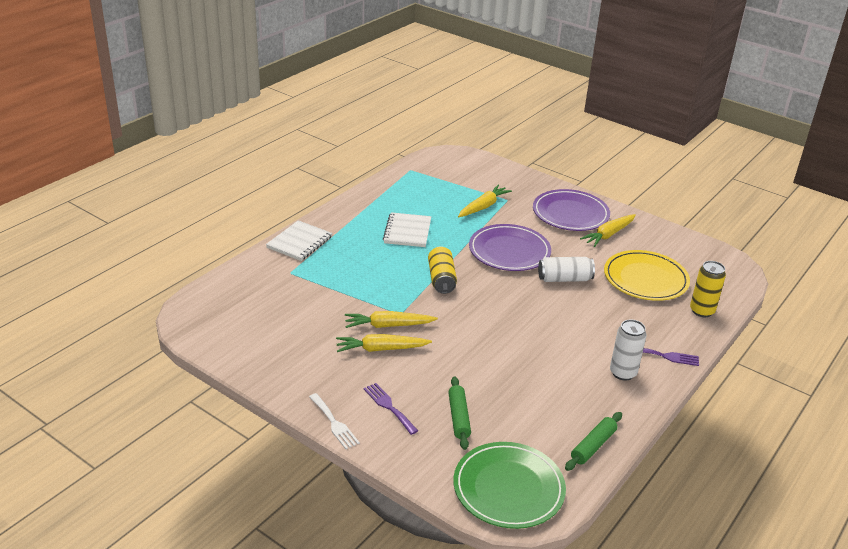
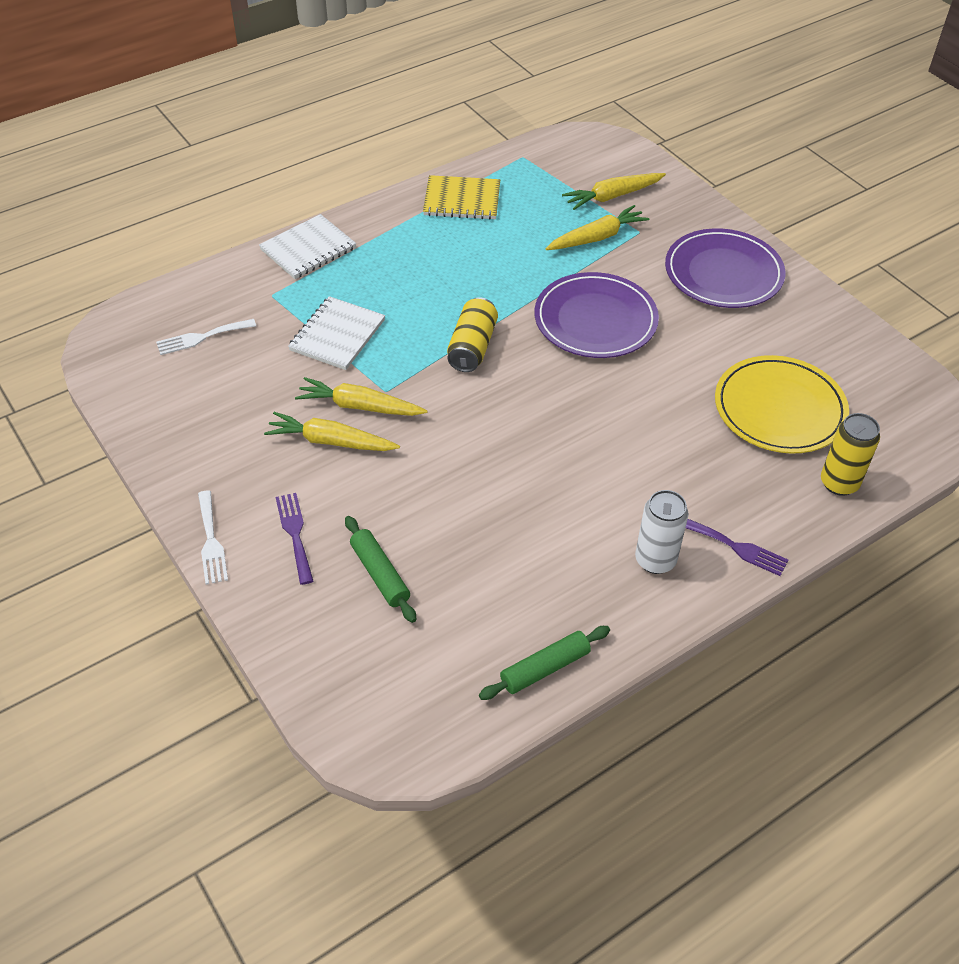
camera: 20 degrees right, 15 degrees up
(256, 305) = (202, 337): none -> white fork
(385, 199) = (462, 200): none -> yellow notebook
(407, 231) = (465, 259): white notebook -> white notebook (337, 335)
(459, 417) = (380, 574): green rolling pin -> green rolling pin turned 45 degrees counterclockwise
(508, 488) = (389, 702): green plate -> none
(564, 279) = (653, 383): white can -> none
(608, 234) = (763, 320): yellow carrot -> yellow carrot (612, 196)

